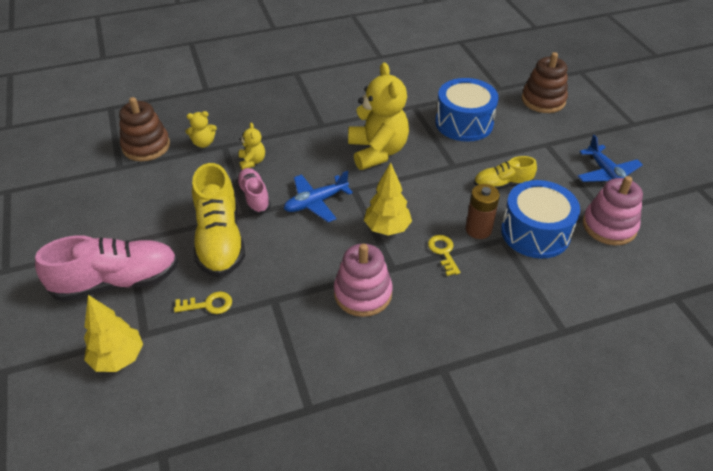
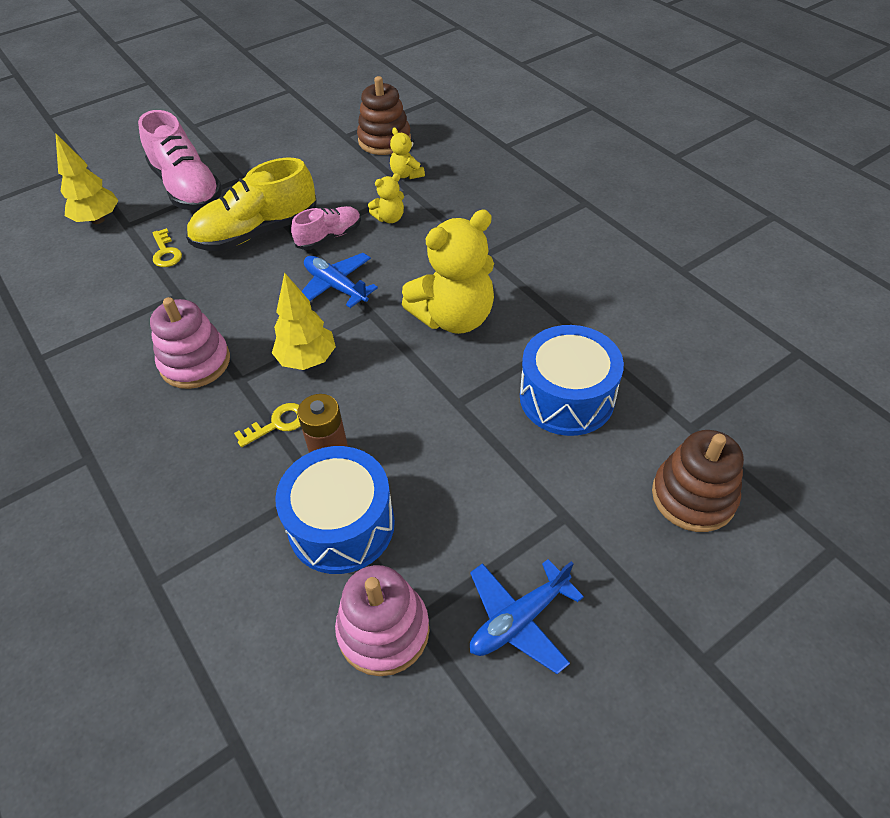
camera: 75 degrees right, 5 degrees up
(502, 185) = (436, 469): yellow shoe -> none

